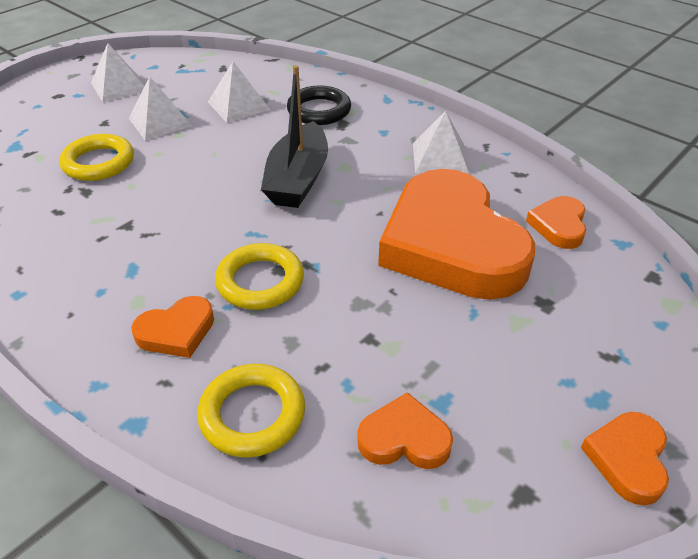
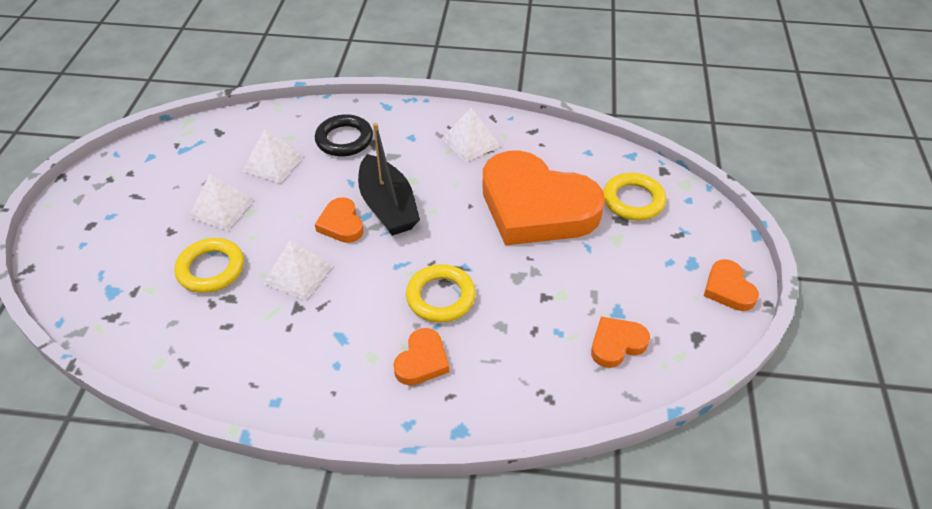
camera: 35 degrees left, 5 degrees up
(119, 86) = (141, 191): white pyramid -> white pyramid (298, 274)
(252, 414) = (523, 382): yellow ring -> yellow ring (633, 200)
(559, 225) = (587, 160): orange heart -> orange heart (341, 224)

